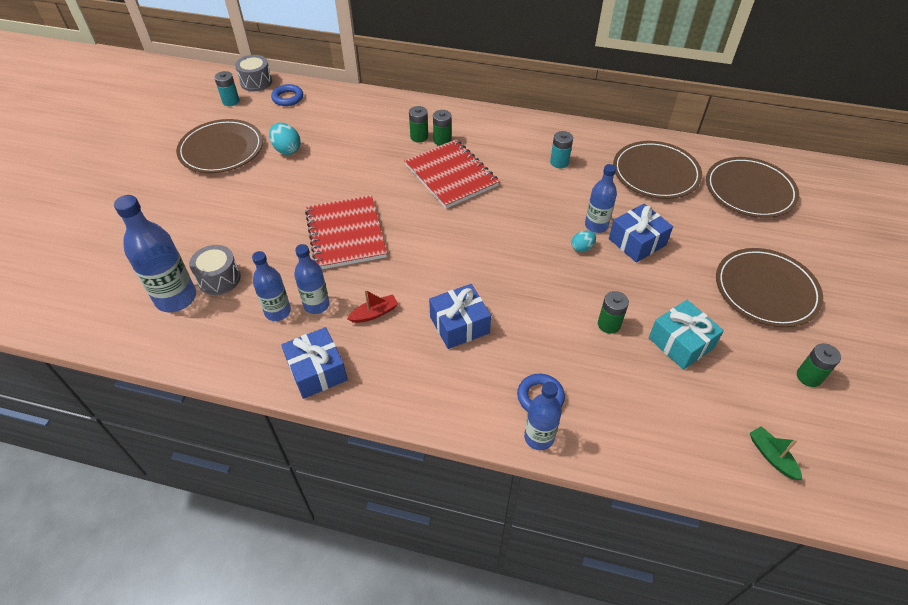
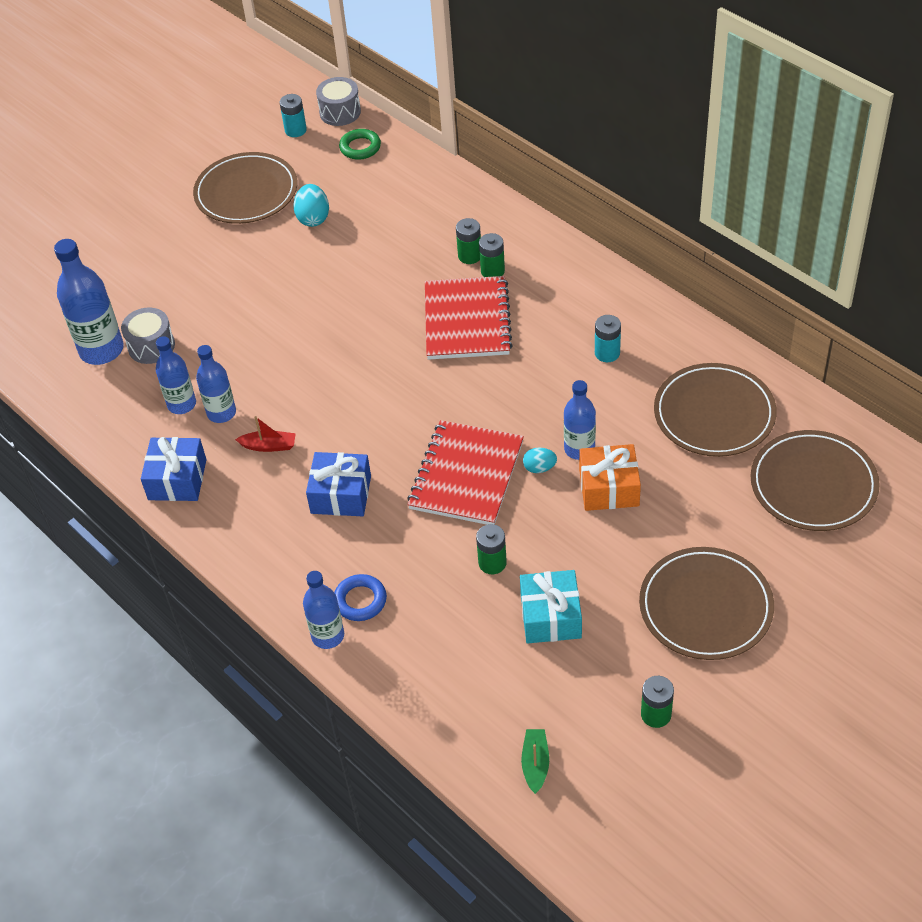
camera: 35 degrees right, 0 degrees up
(288, 98) = (360, 147): blue ring -> green ring
(346, 234) = (303, 347): red notebook -> red notebook (466, 475)
(637, 242) = (609, 488): blue gift -> orange gift

